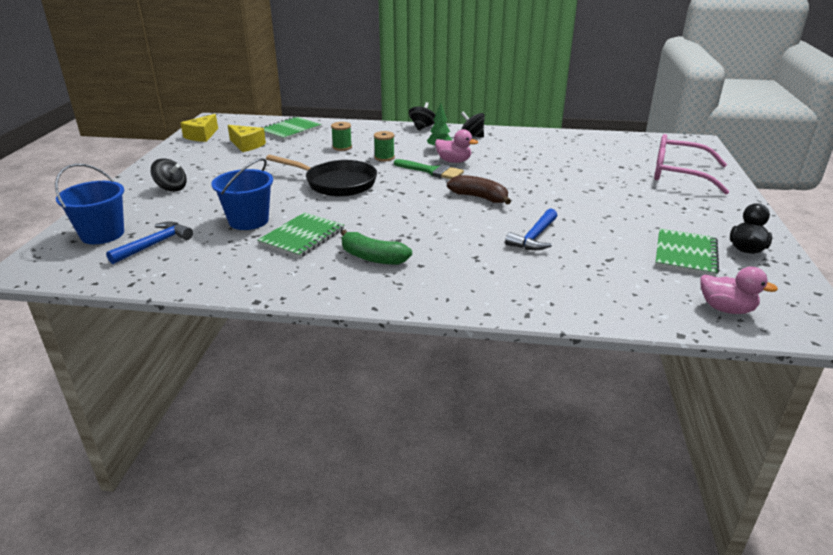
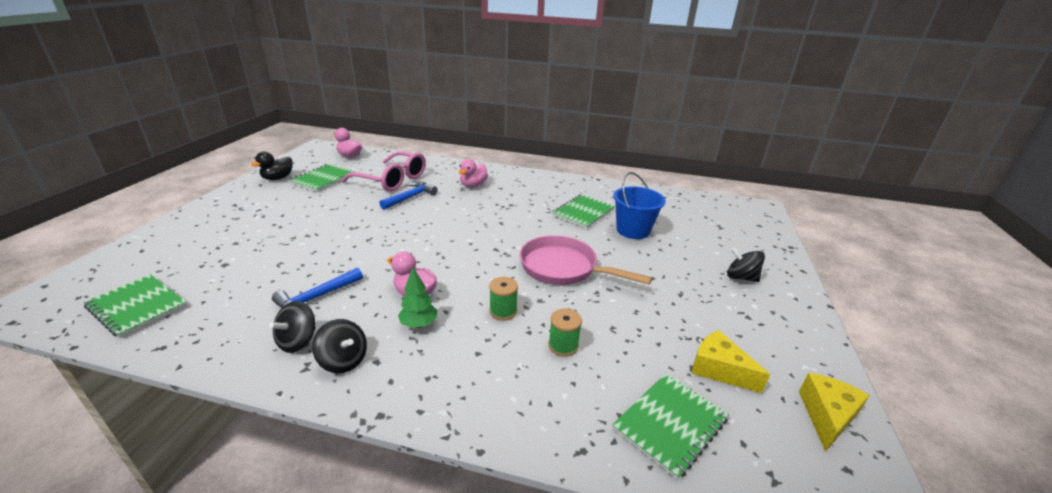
camera: 175 degrees left, 0 degrees up
(102, 234) = (743, 228): blue bucket -> none
(155, 244) = (691, 216): blue hammer -> blue hammer (316, 298)
(336, 183) = (563, 268): black pan -> pink pan
(372, 258) = (531, 194): green banana -> none
(422, 127) = (411, 407): black spinning top -> black spinning top (298, 341)
(432, 171) = (451, 277): green brush -> none
(463, 265) = (473, 185): none -> pink duck
(479, 197) = (424, 235): brown banana -> none
(630, 145) = (137, 306): none -> green notebook
(679, 174) = (184, 246): pink glasses -> pink glasses (392, 180)

